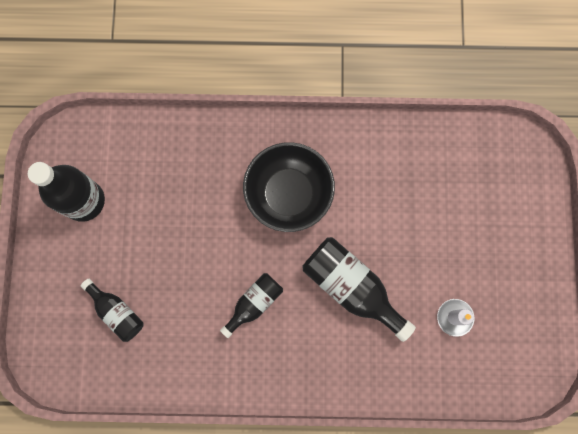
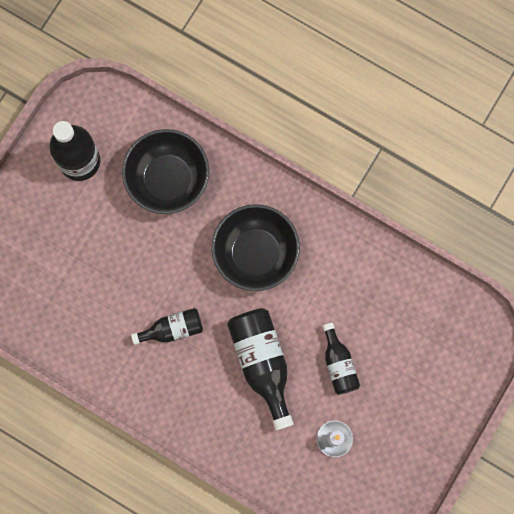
camera: 30 degrees right, 0 degrees up
(117, 312) = (55, 271): black bottle -> black bottle (338, 364)
(173, 173) = (168, 179): none -> black bowl

